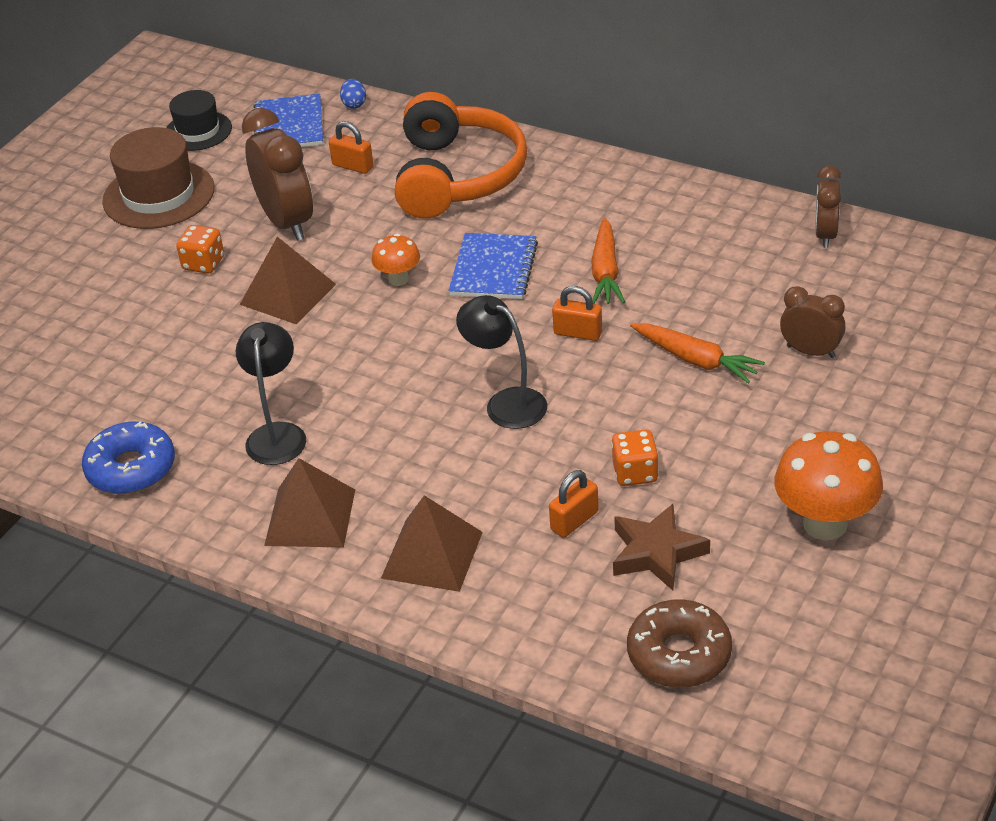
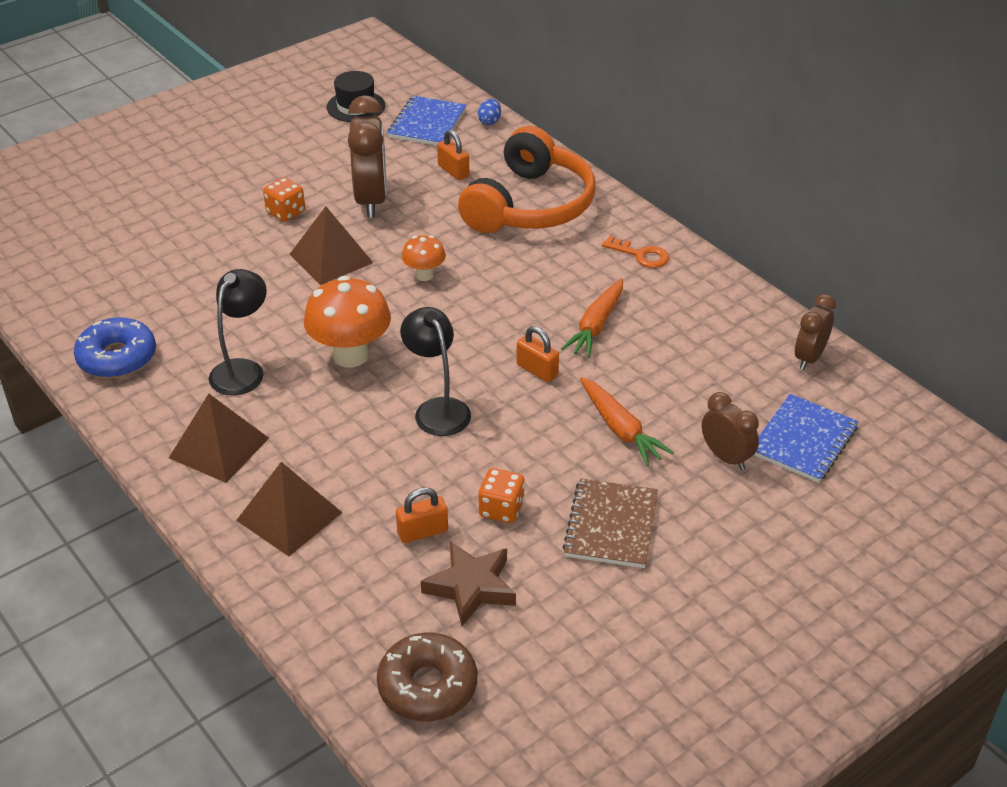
camera: 20 degrees right, 0 degrees up
(158, 195) = (291, 147): brown hat -> none
(493, 269) = (506, 292): blue notebook -> blue notebook (803, 440)
(602, 190) = (641, 255): none -> orange key
(747, 450) = (611, 525): none -> brown notebook
(825, 524) = (634, 619): orange mushroom -> orange mushroom (350, 355)

